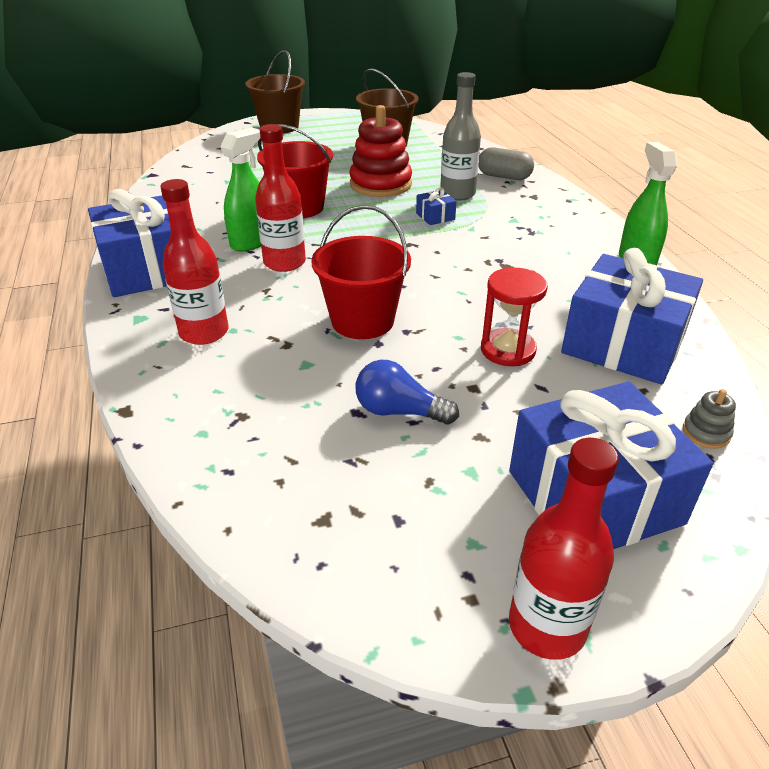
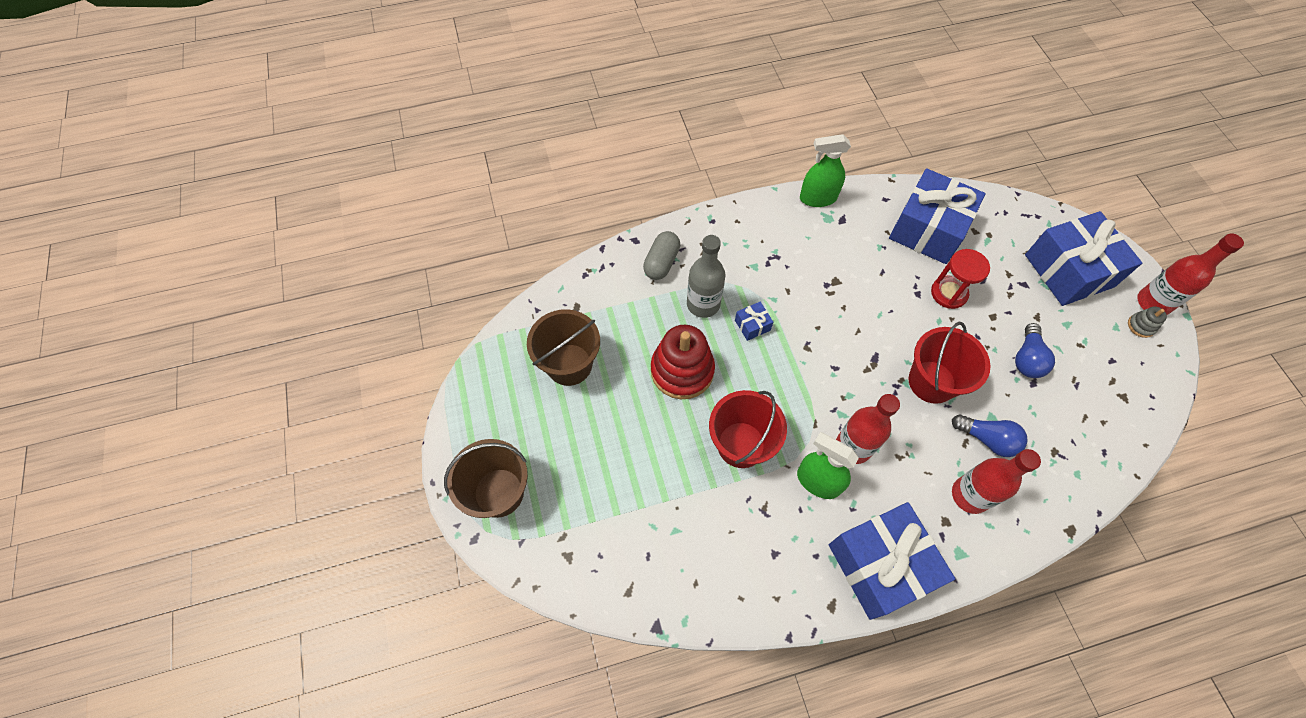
camera: 90 degrees left, 25 degrees up
(274, 355) = (987, 439): none -> blue light bulb
(706, 433) = (1005, 211): grey stacking toy -> grey stacking toy (1141, 326)

